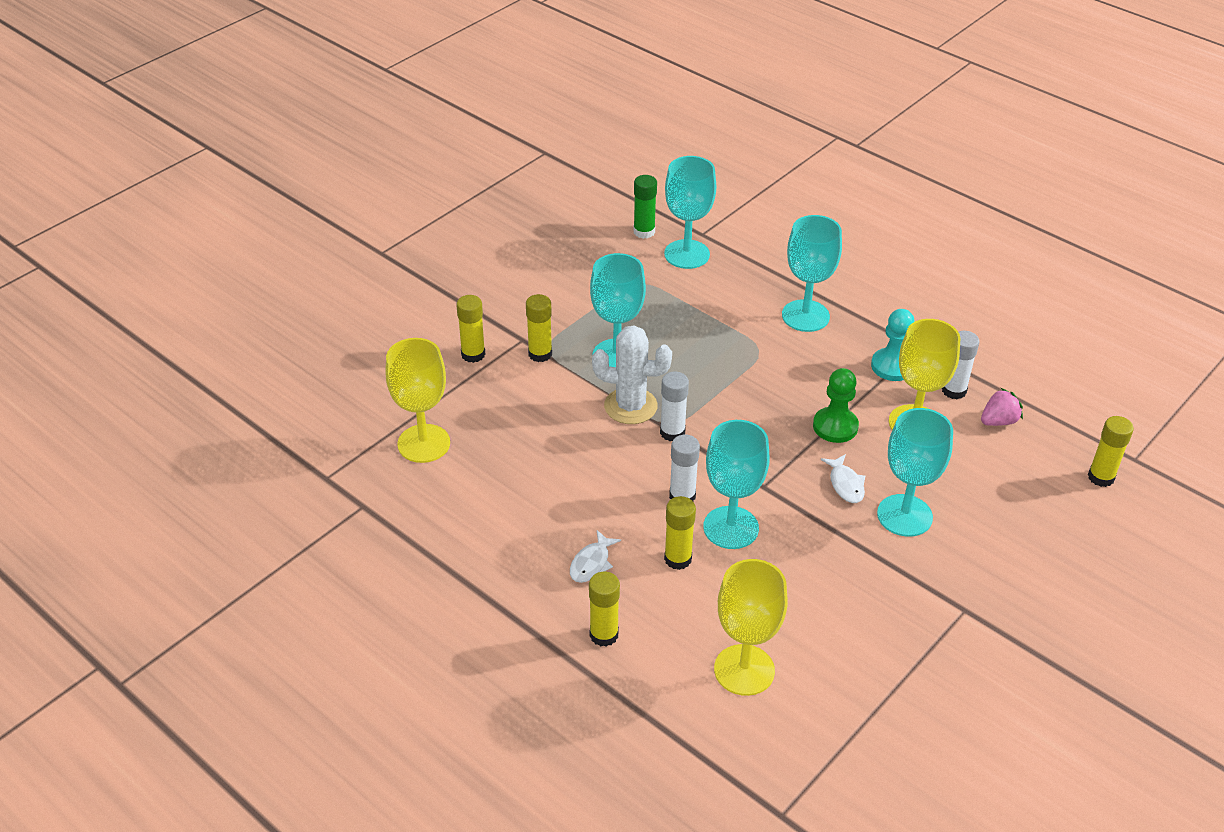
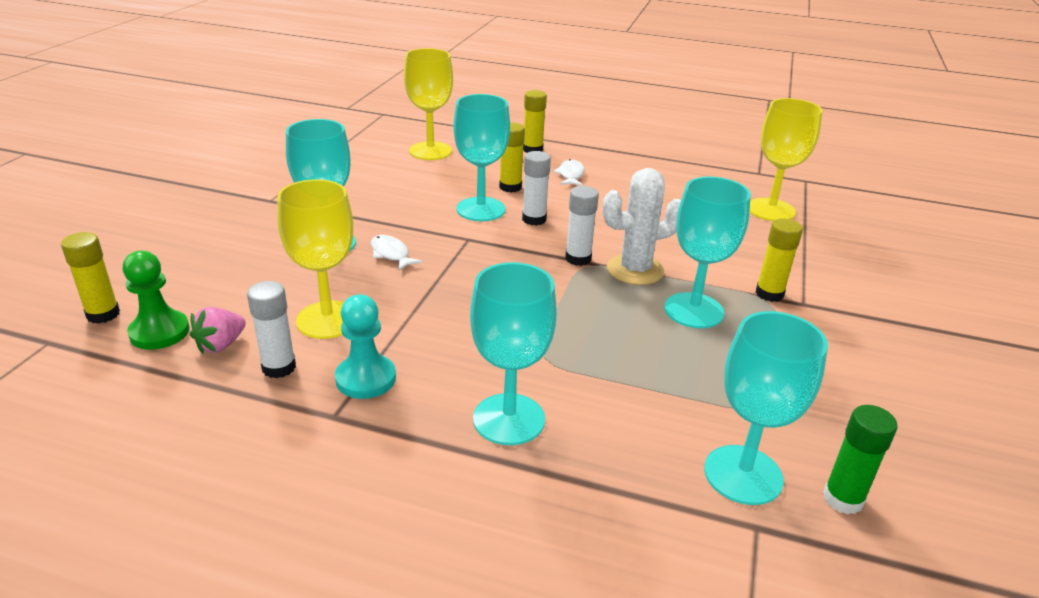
camera: 155 degrees right, 10 degrees down
(473, 354) = (828, 278): yellow glue stick -> none
(835, 426) = (418, 297): green pawn -> green pawn (159, 332)

